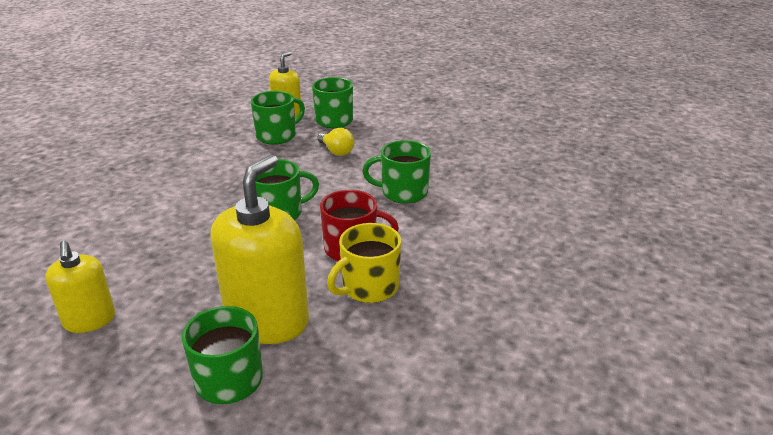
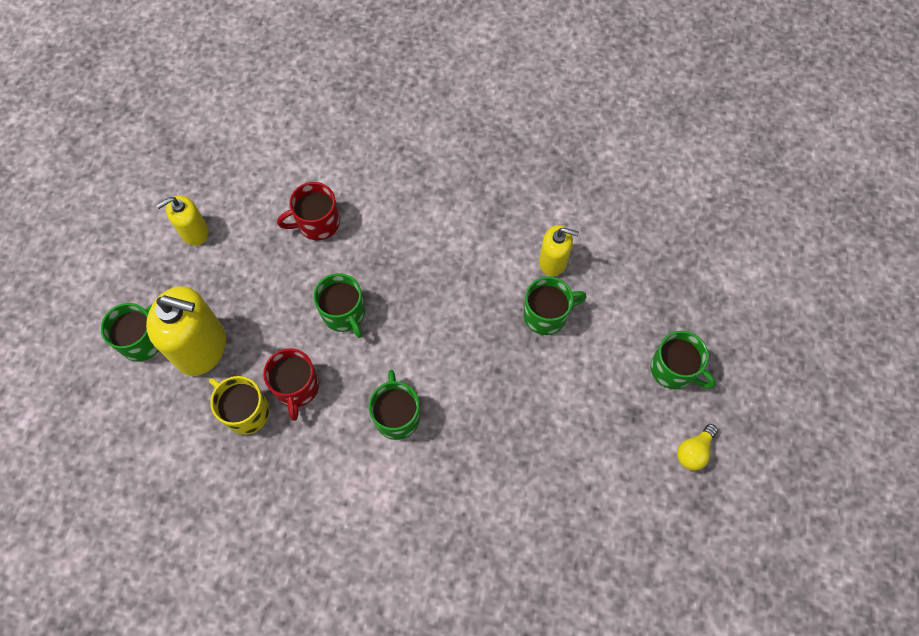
camera: 80 degrees right, 35 degrees up
(157, 223) = (317, 223): none -> red mug
(277, 136) = (495, 267): green mug -> green mug (674, 369)
(336, 151) = (471, 334): yellow light bulb -> yellow light bulb (694, 451)

